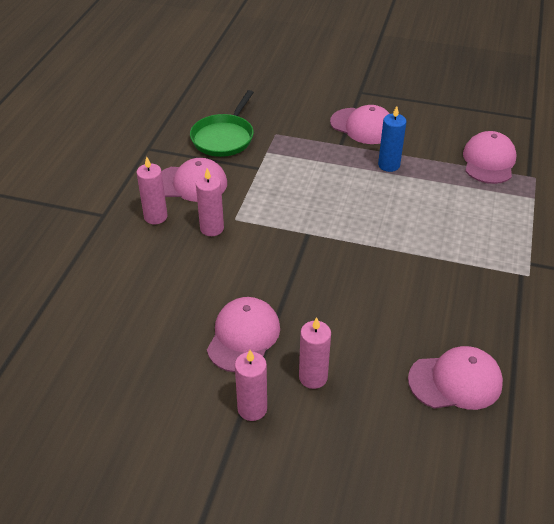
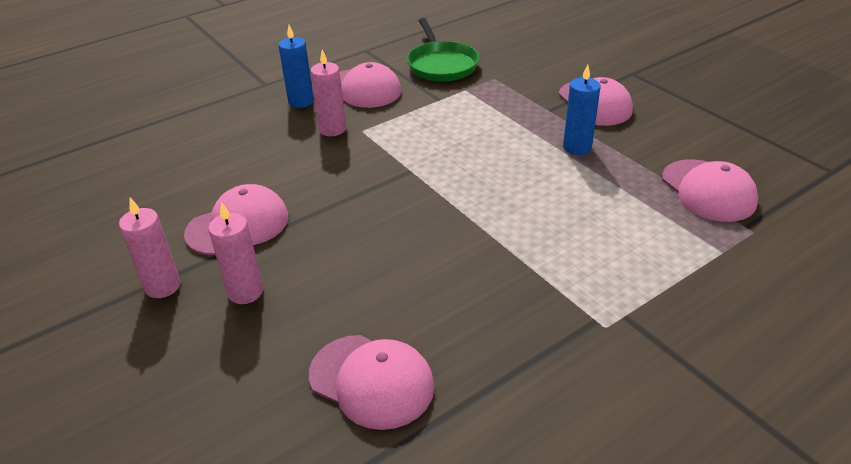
camera: 40 degrees right, 5 degrees down
(155, 217) = (301, 101): pink candle -> blue candle
(224, 137) = (441, 65): green pan -> green pan turned 75 degrees counterclockwise
(489, 161) = (708, 190): pink cap -> pink cap turned 105 degrees clockwise

